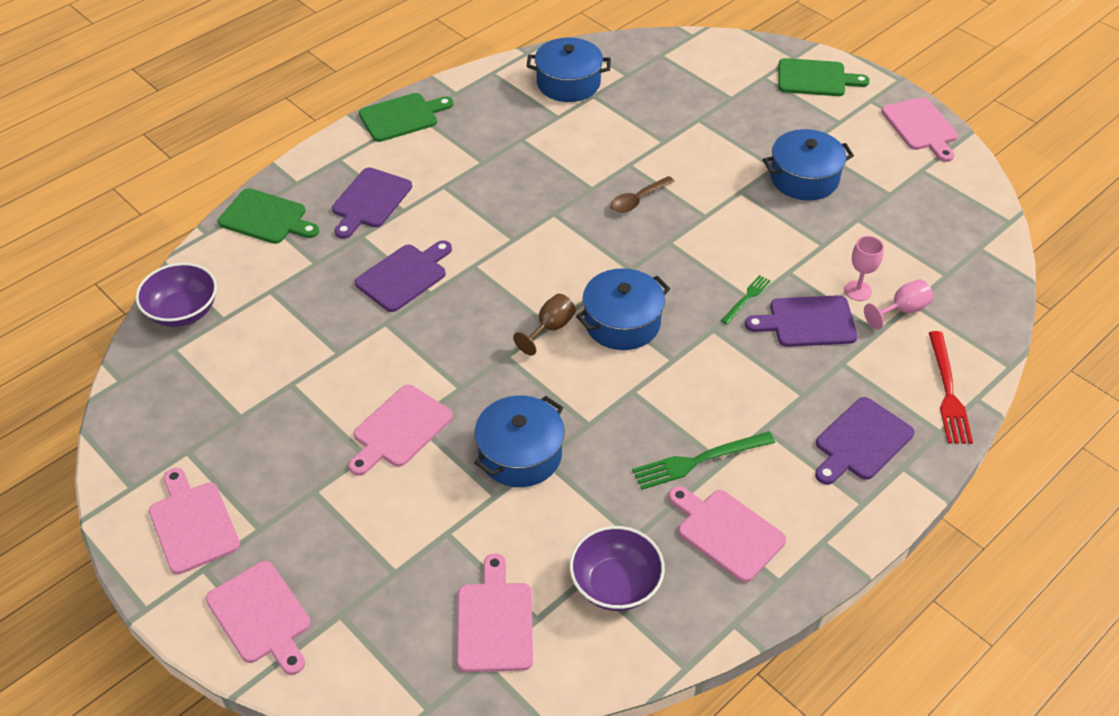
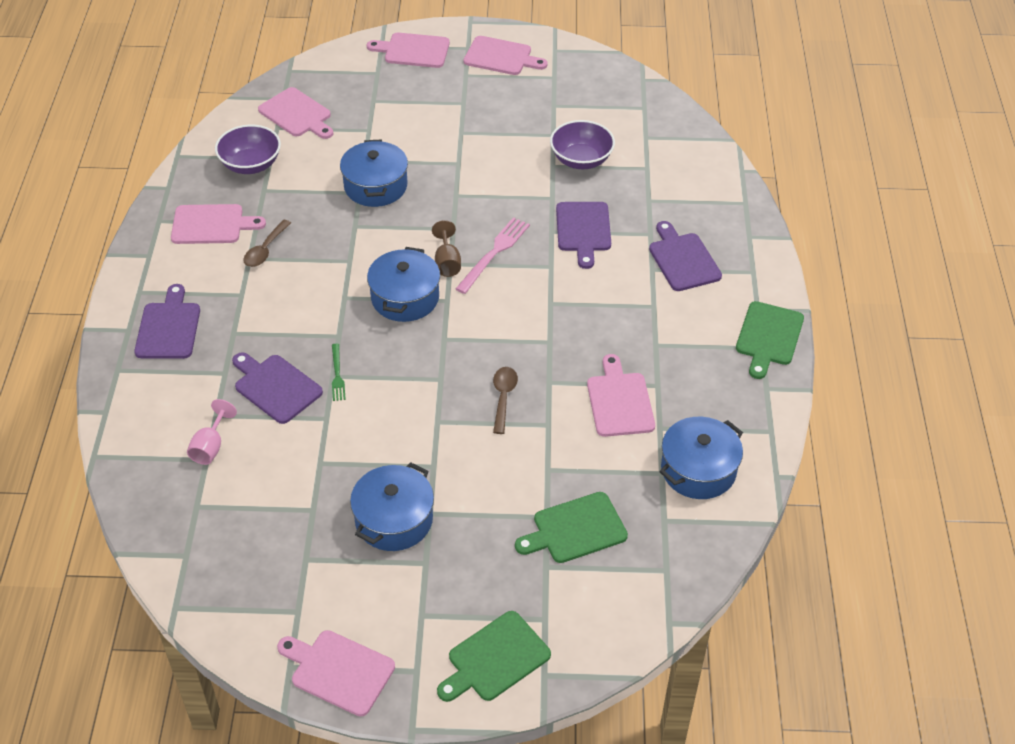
camera: 135 degrees right, 0 degrees up
(183, 312) = (673, 126): purple bowl -> purple bowl (581, 160)
(266, 218) = (725, 203): green cutting board -> green cutting board (575, 529)
(399, 429) = (460, 154): pink cutting board -> pink cutting board (619, 401)
(501, 308) = (494, 253): none -> pink fork
(699, 460) = (265, 250): green fork -> brown spoon
(807, 322) = (275, 387): purple cutting board -> purple cutting board turned 90 degrees counterclockwise
(858, 291) = (258, 440): pink goblet -> none
(948, 391) = (130, 403): red fork -> none

